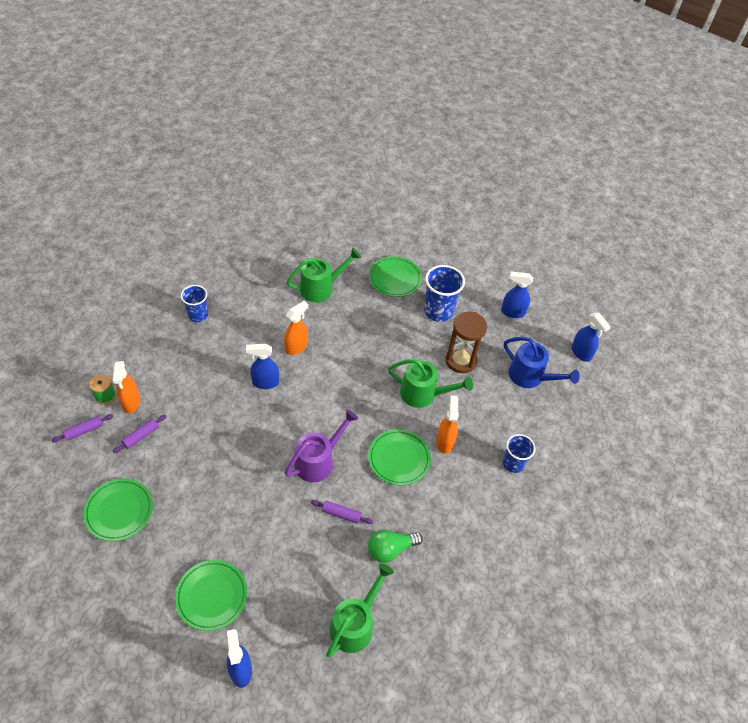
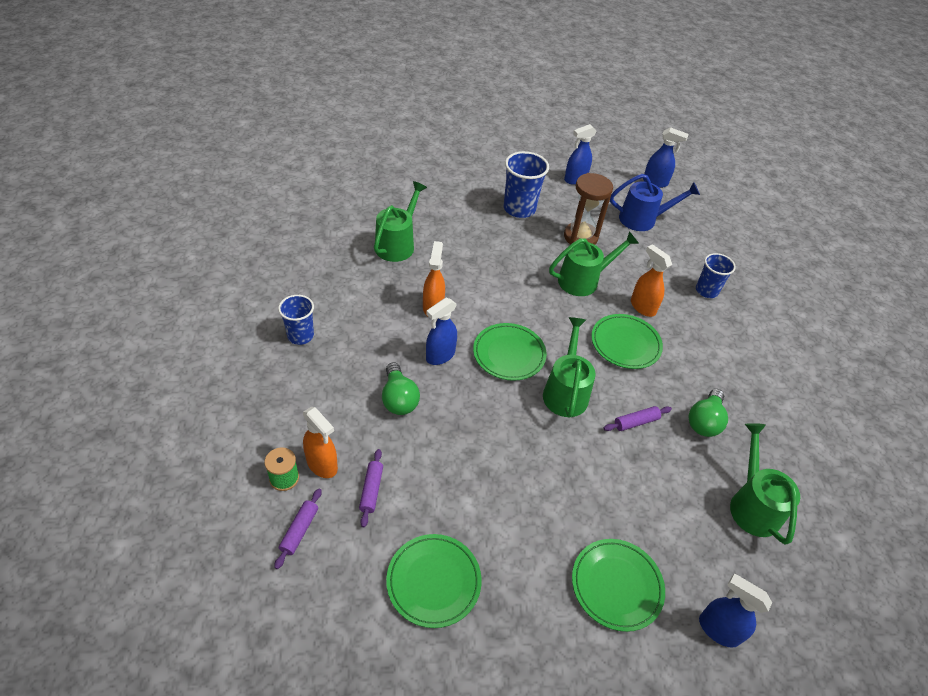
camera: 40 degrees left, 5 degrees down
(211, 393) = (399, 399): none -> green light bulb
(318, 461) = (565, 391): purple watering can -> green watering can
(395, 279) = (454, 202): green plate -> green plate (509, 354)

